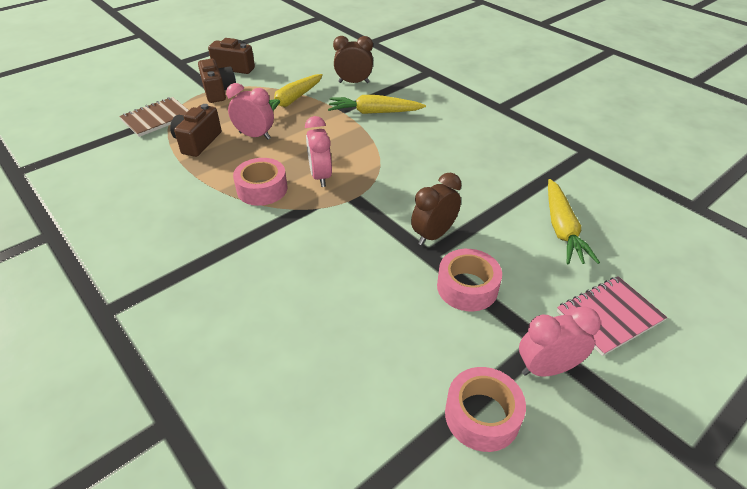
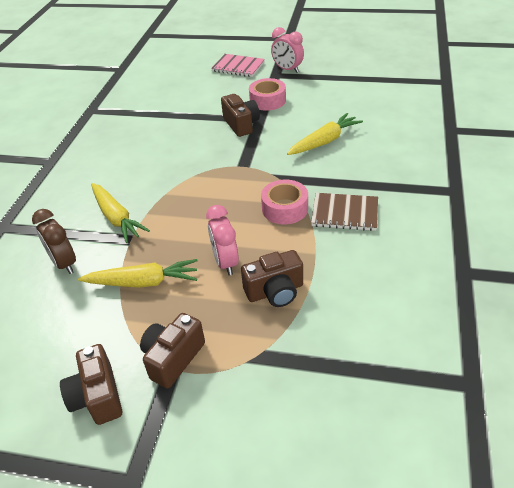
camera: 125 degrees left, 0 degrees up
(157, 118) = (275, 362): brown notebook -> brown notebook (344, 213)
(320, 176) = (238, 192): pink clock -> none
(433, 235) = (241, 124): brown clock -> brown camera
(482, 415) = (330, 73): pink tape -> none
(562, 229) = (186, 93): yellow carrot -> yellow carrot (324, 141)

